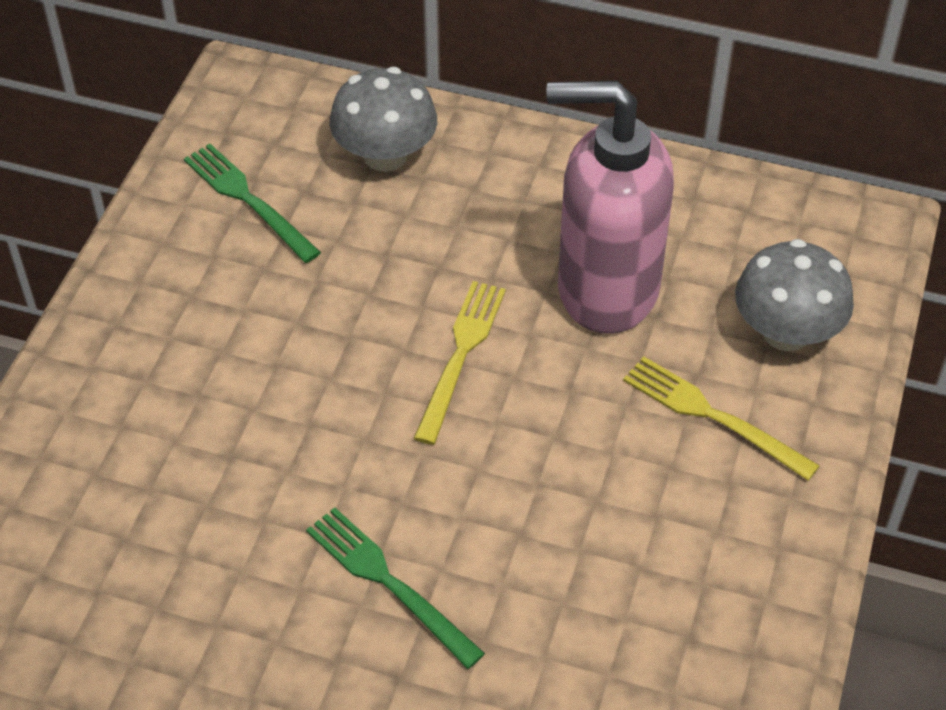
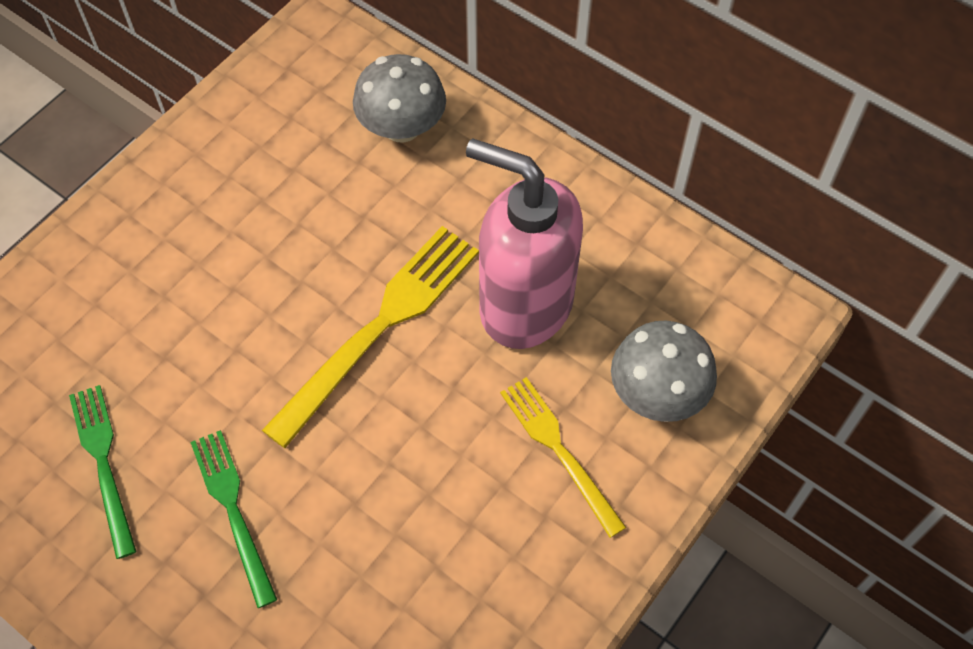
camera: 20 degrees right, 10 degrees up
(248, 200) = (277, 135): green fork -> green fork (103, 463)
(461, 355) = (380, 327): yellow fork -> yellow fork, size x1.61

